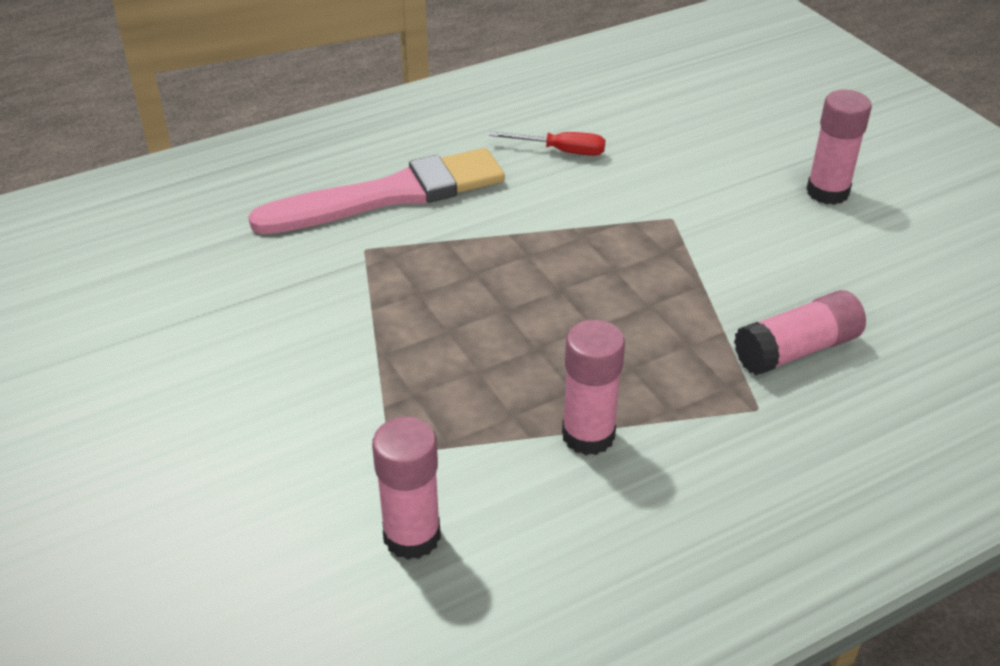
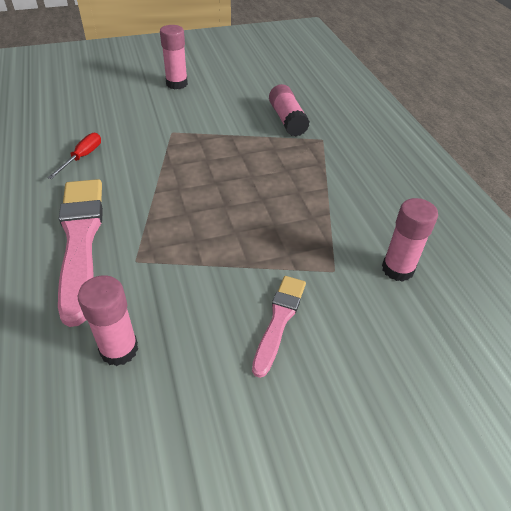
camera: 80 degrees left, 5 degrees up
(280, 400) = (279, 320): none -> pink brush
(588, 435) = (332, 193): pink glue stick -> pink glue stick (119, 349)

